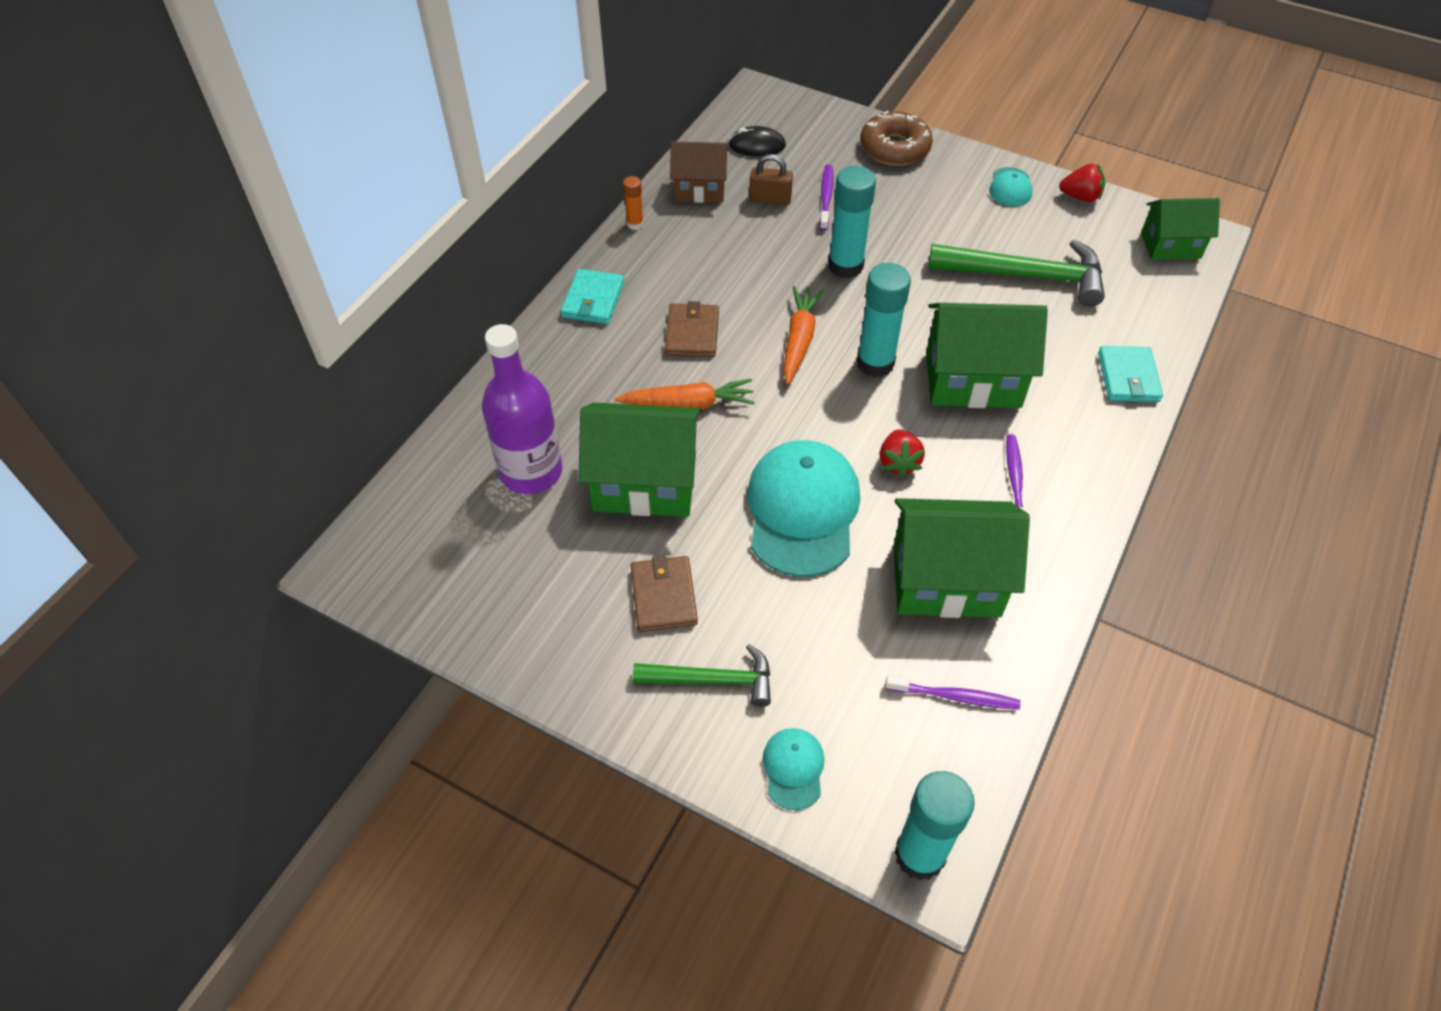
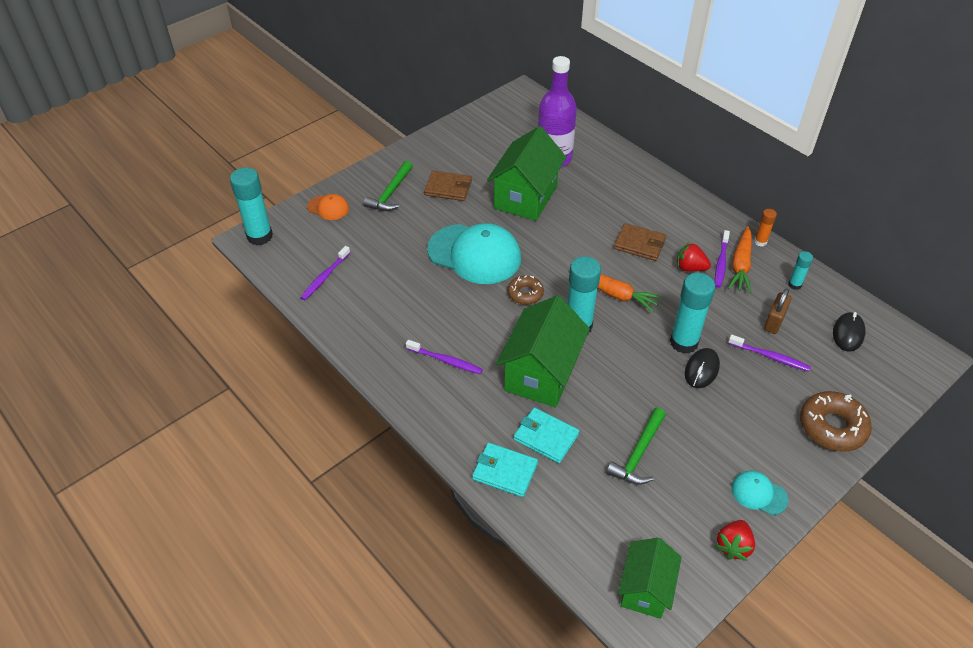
camera: 110 degrees right, 5 degrees down
(593, 300) = (686, 207): turquoise wallet -> turquoise wallet (546, 437)
(688, 404) = (578, 228): orange carrot -> orange carrot (740, 265)
(691, 253) = (721, 262): none -> purple toothbrush
(699, 189) = (794, 285): brown house -> turquoise glue stick
(793, 768) = (328, 208): turquoise cap -> orange cap
(849, 430) = (525, 294): none -> brown donut
(878, 246) = (701, 370): none -> black mouse
(898, 462) = (488, 308): red strawberry -> red strawberry (690, 268)
(946, 581) = (394, 299): green house -> none
(1026, 276) = (638, 454): green hammer -> green hammer, size x0.62

